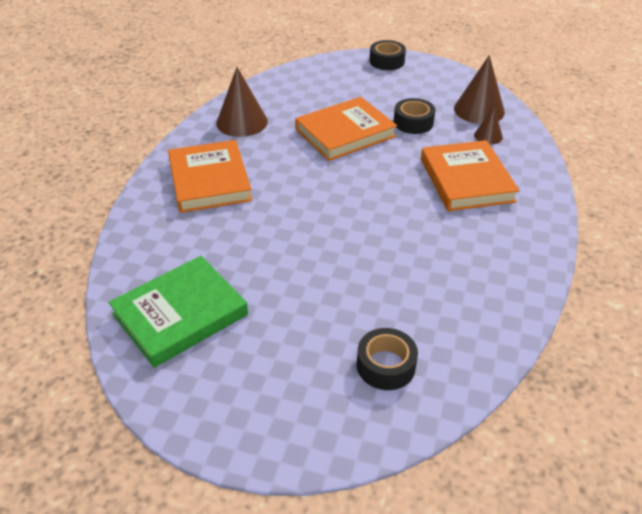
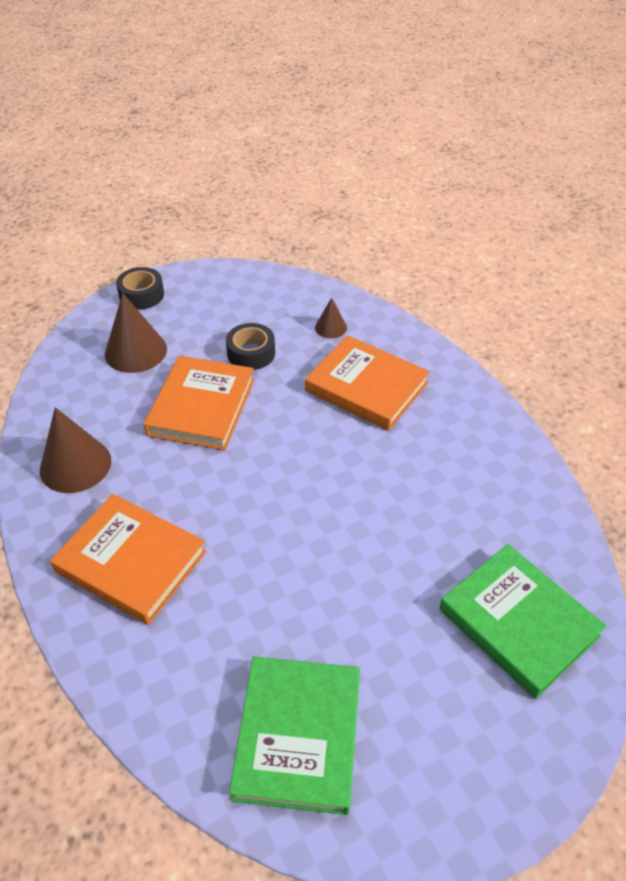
camera: 45 degrees left, 5 degrees up
(386, 365) = (518, 622): black tape -> green book
(479, 110) = (291, 303): brown cone -> brown cone (135, 351)

